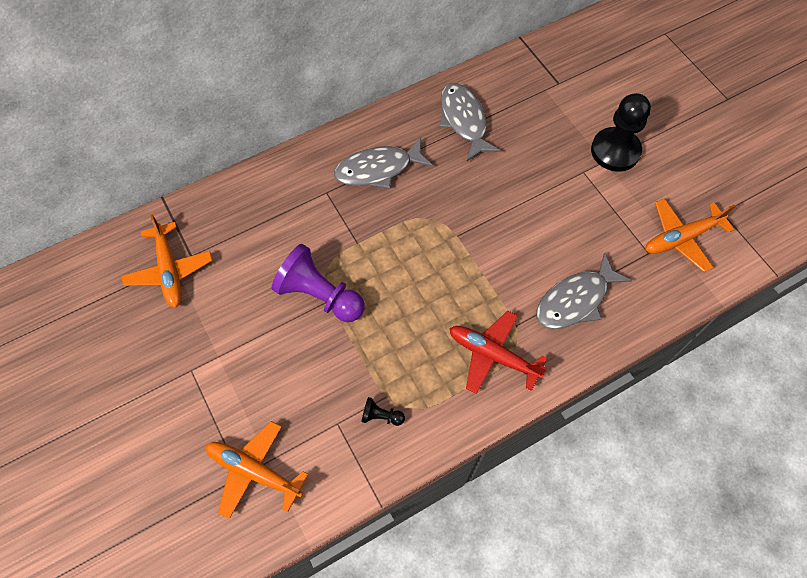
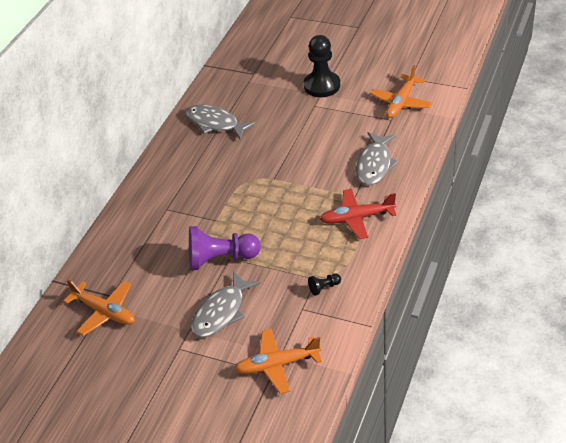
camera: 35 degrees left, 20 degrees down
(378, 169) = (187, 178): grey fish -> grey fish (221, 312)

